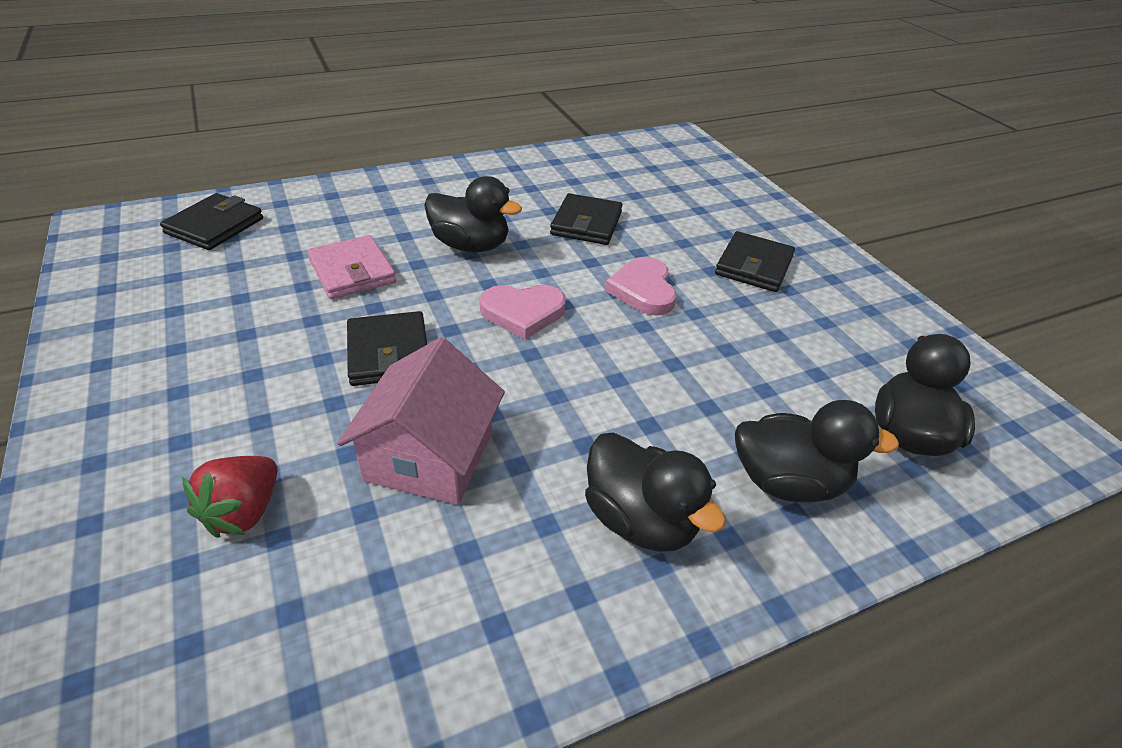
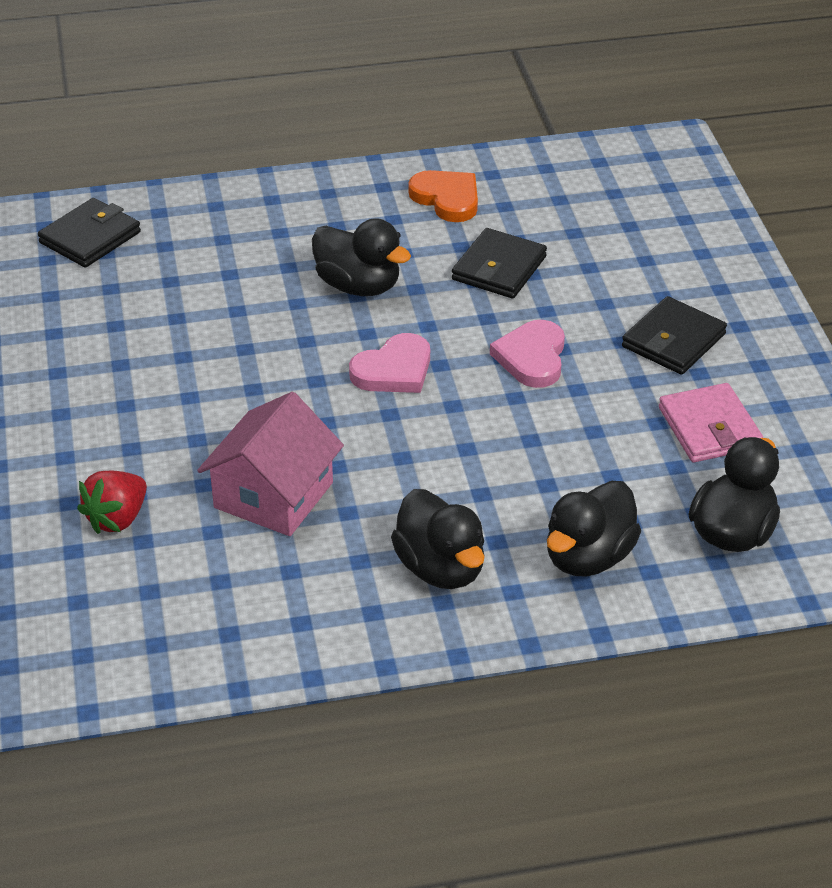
camera: 15 degrees right, 0 degrees up
(352, 271) = (227, 306): pink wallet -> pink wallet (709, 428)
(388, 353) = (252, 398): black wallet -> none
(523, 313) = (394, 370): pink heart -> pink heart turned 45 degrees counterclockwise
(526, 179) = (447, 198): none -> orange heart
(788, 482) = (588, 557): black duck -> black duck turned 105 degrees clockwise

